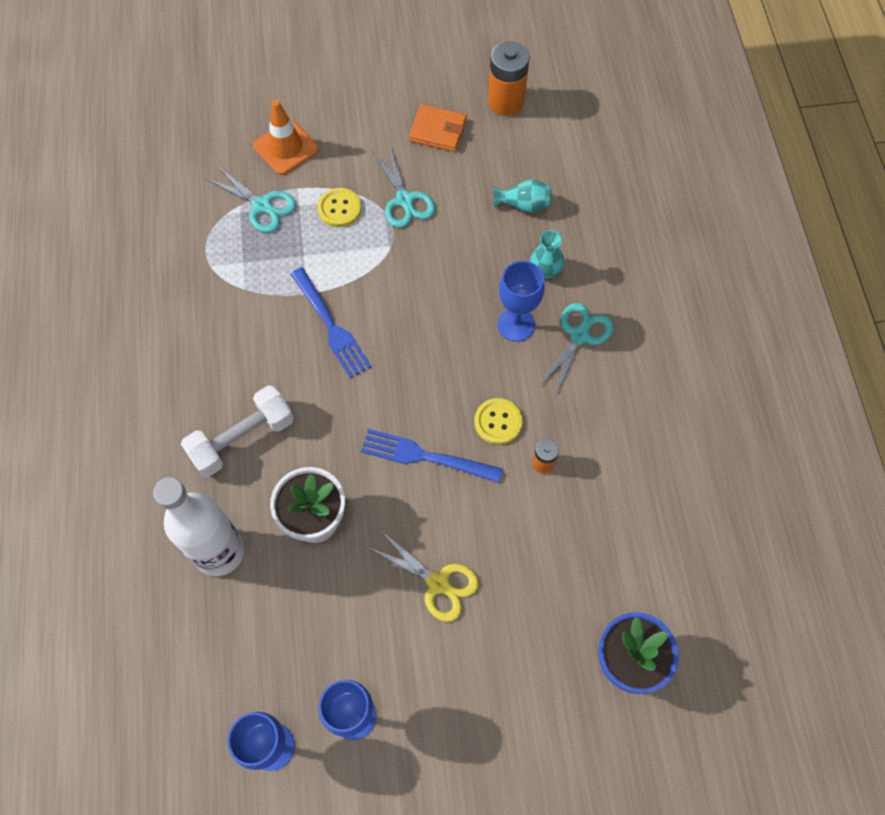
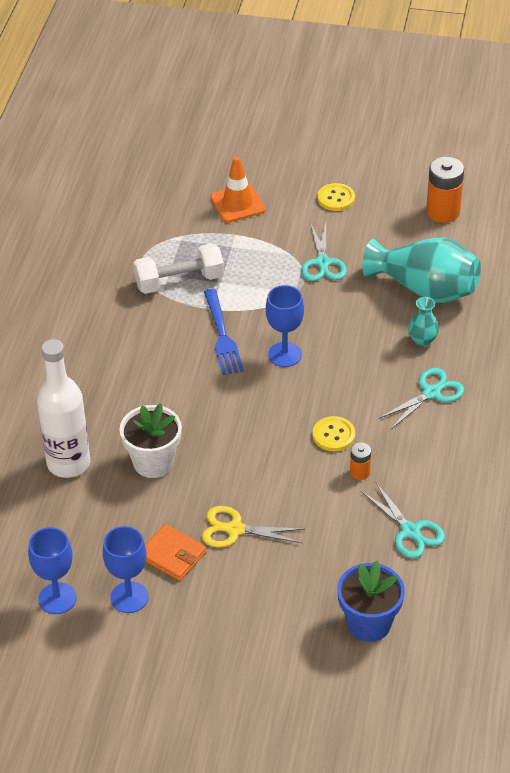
camera: 20 degrees right, 20 degrees down
(242, 439) = (117, 394): white dumbbell -> white dumbbell (179, 281)
(262, 205) = (200, 240): turquoise scissors -> turquoise scissors (410, 531)
(339, 208) = (264, 256): yellow button -> yellow button (336, 198)
(425, 456) = (262, 443): blue fork -> none
(438, 130) = (373, 220): orange wallet -> orange wallet (172, 555)
(438, 583) = (235, 529): yellow scissors -> yellow scissors turned 135 degrees clockwise
(516, 324) = (379, 372): blue goblet -> blue goblet (285, 354)
(524, 205) = (425, 289): turquoise vase -> turquoise vase, size x2.19

